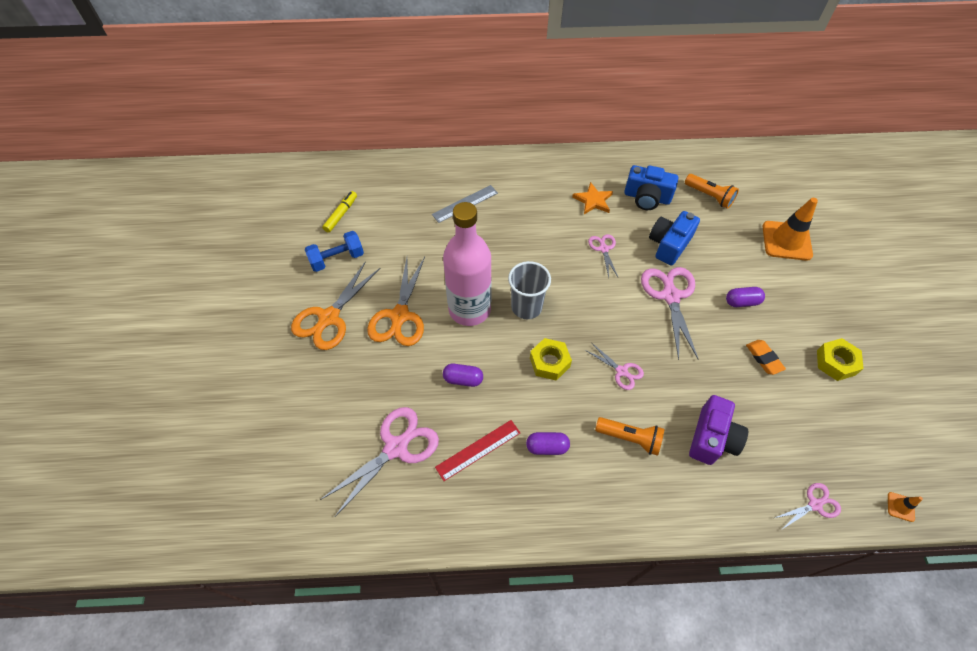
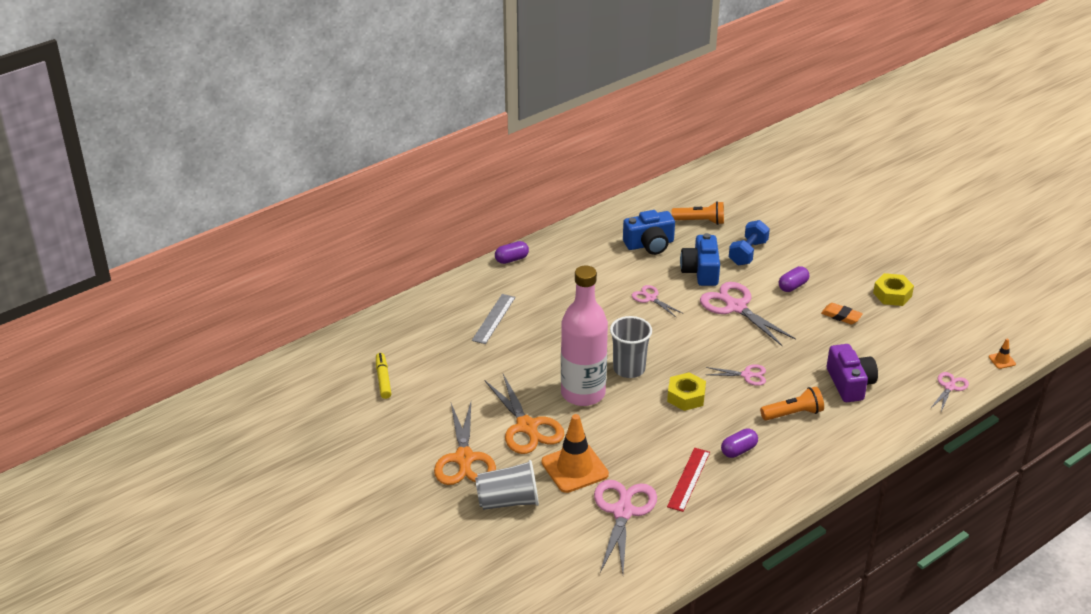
camera: 35 degrees left, 20 degrees down
(322, 378) = (508, 501): none -> grey cup
(337, 259) = (420, 414): blue dumbbell -> blue dumbbell (748, 253)
(463, 379) = (629, 442): purple capsule -> purple capsule (511, 259)
(593, 200) = (606, 266): orange star -> none
(786, 241) = (788, 228): orange traffic cone -> orange traffic cone (574, 468)

